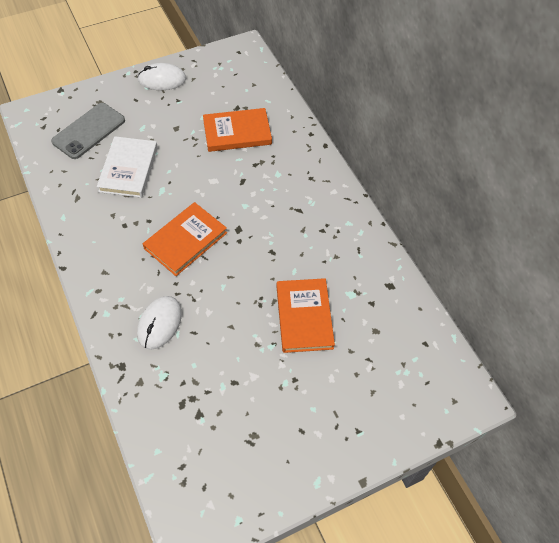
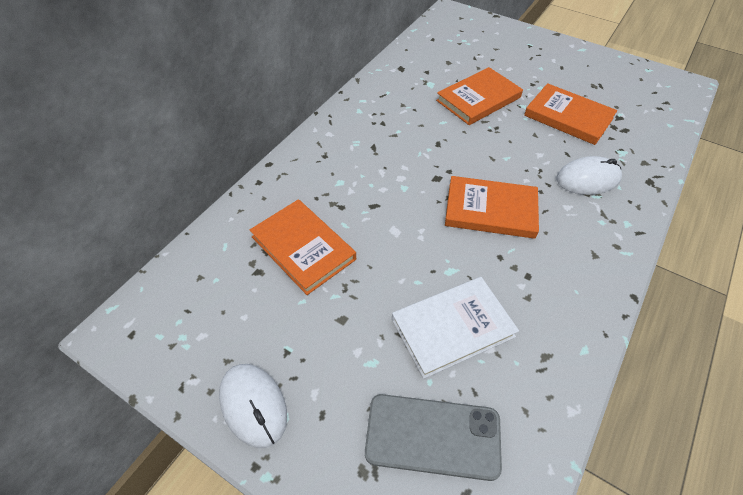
camera: 120 degrees left, 5 degrees down
(231, 370) = (568, 117): none -> orange book

